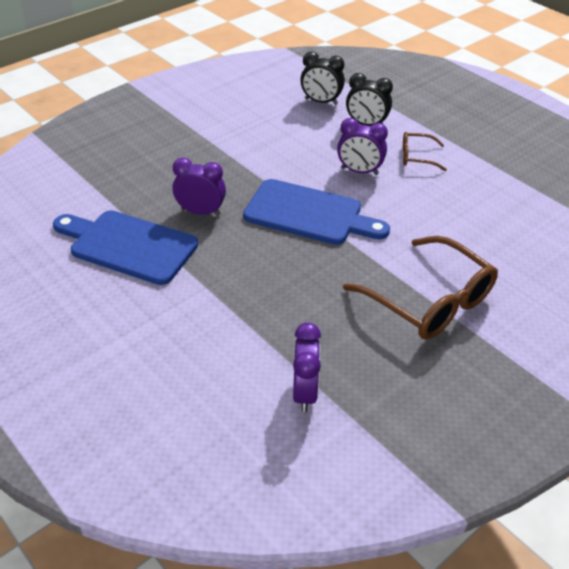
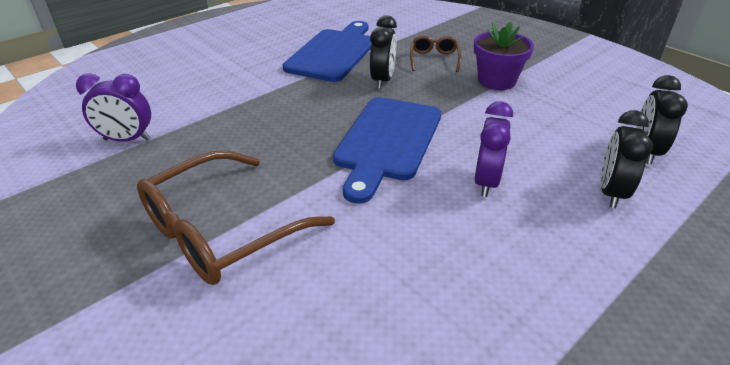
camera: 90 degrees right, 5 degrees down
(201, 212) = (382, 80): purple clock -> black clock
(212, 146) = (496, 81): none -> purple flower pot
(416, 157) = (546, 242): brown glasses -> brown glasses (434, 59)

